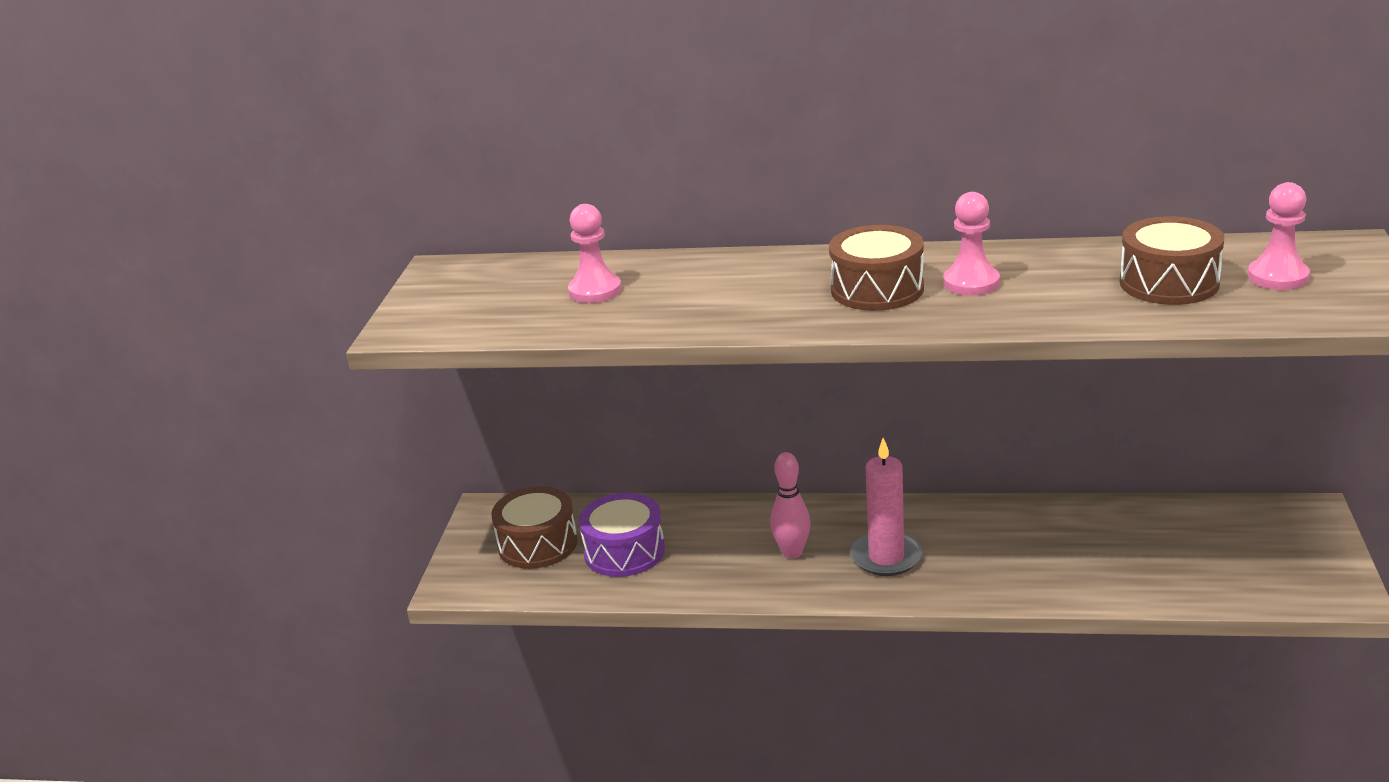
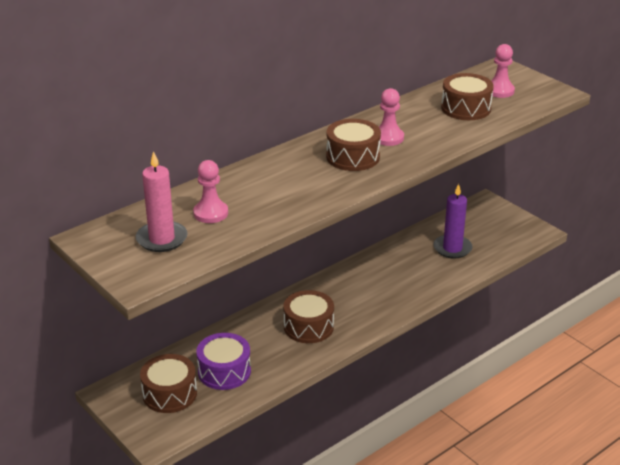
camera: 50 degrees left, 5 degrees up
(792, 552) = (308, 327): pink bowling pin -> brown drum
(886, 557) = (353, 306): pink candle -> pink candle (162, 239)
(1148, 551) = (452, 248): none -> purple candle

